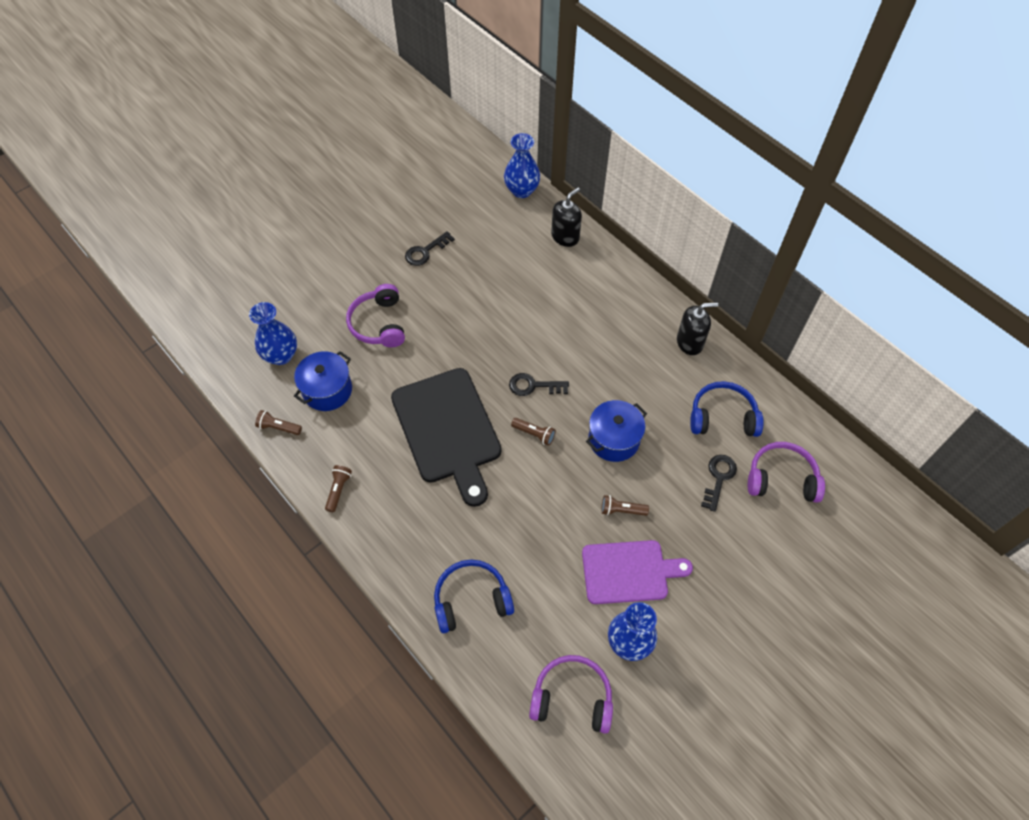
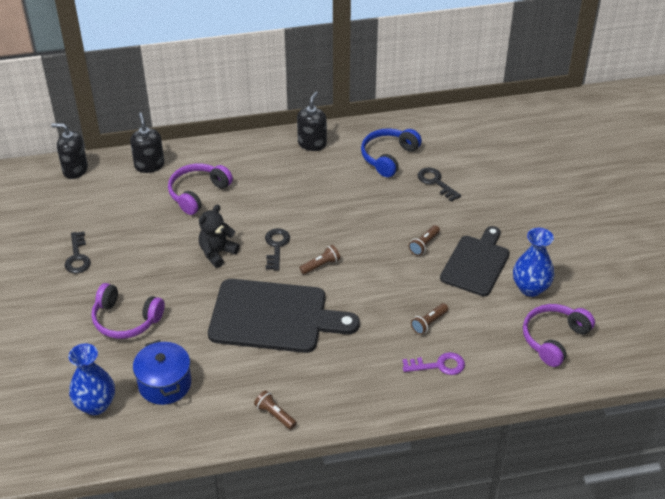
camera: 60 degrees left, 15 degrees down
(278, 427) = (174, 435): brown flashlight -> brown flashlight (429, 323)
(471, 600) = (438, 365): blue headphones -> purple key
(495, 345) = (217, 253): none -> black teddy bear
(521, 190) = (75, 169): blue vase -> black soap dispenser
(533, 386) = (276, 246): black key -> black key turned 150 degrees clockwise
(614, 439) = (361, 222): blue pot -> none
(629, 572) = (476, 263): purple cutting board -> black cutting board
(781, 479) = (459, 152): purple headphones -> purple headphones (198, 193)

